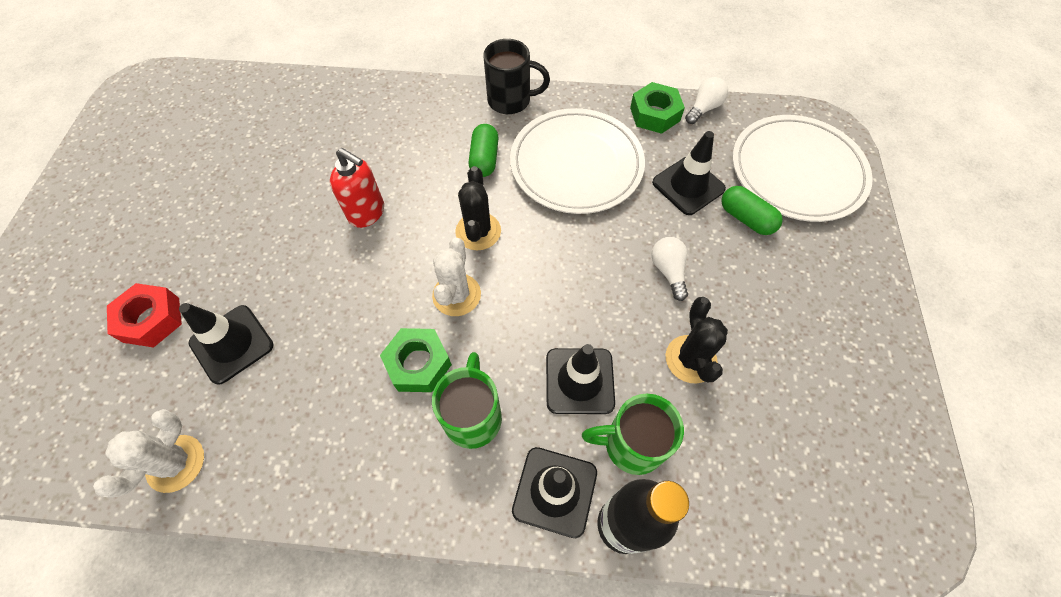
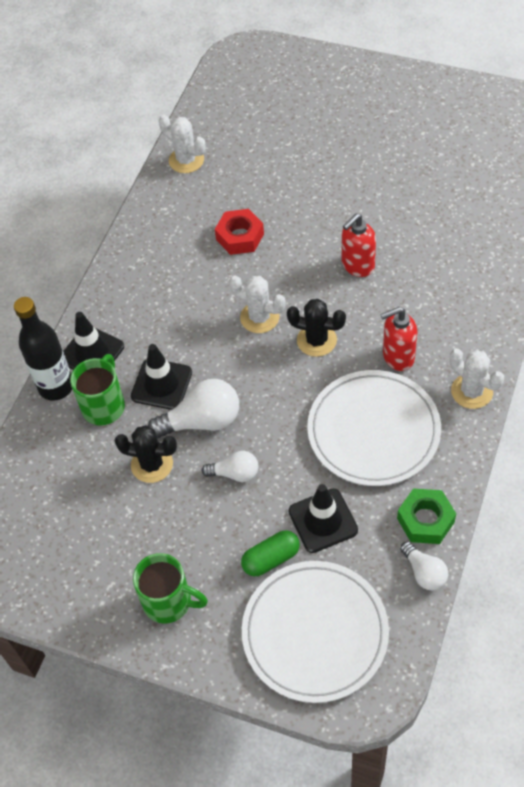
camera: 110 degrees right, 5 degrees down
(151, 319) = (295, 140): red nut -> red nut (240, 237)
(232, 344) = (261, 184): black traffic cone -> none
(418, 364) = (210, 287): green nut -> none
(473, 416) = (159, 315): green mug -> green mug (169, 602)
(484, 159) = (398, 357): green capsule -> red soap dispenser
(511, 101) = (472, 391): black mug -> white cactus
(616, 320) = (202, 421): none -> white light bulb

